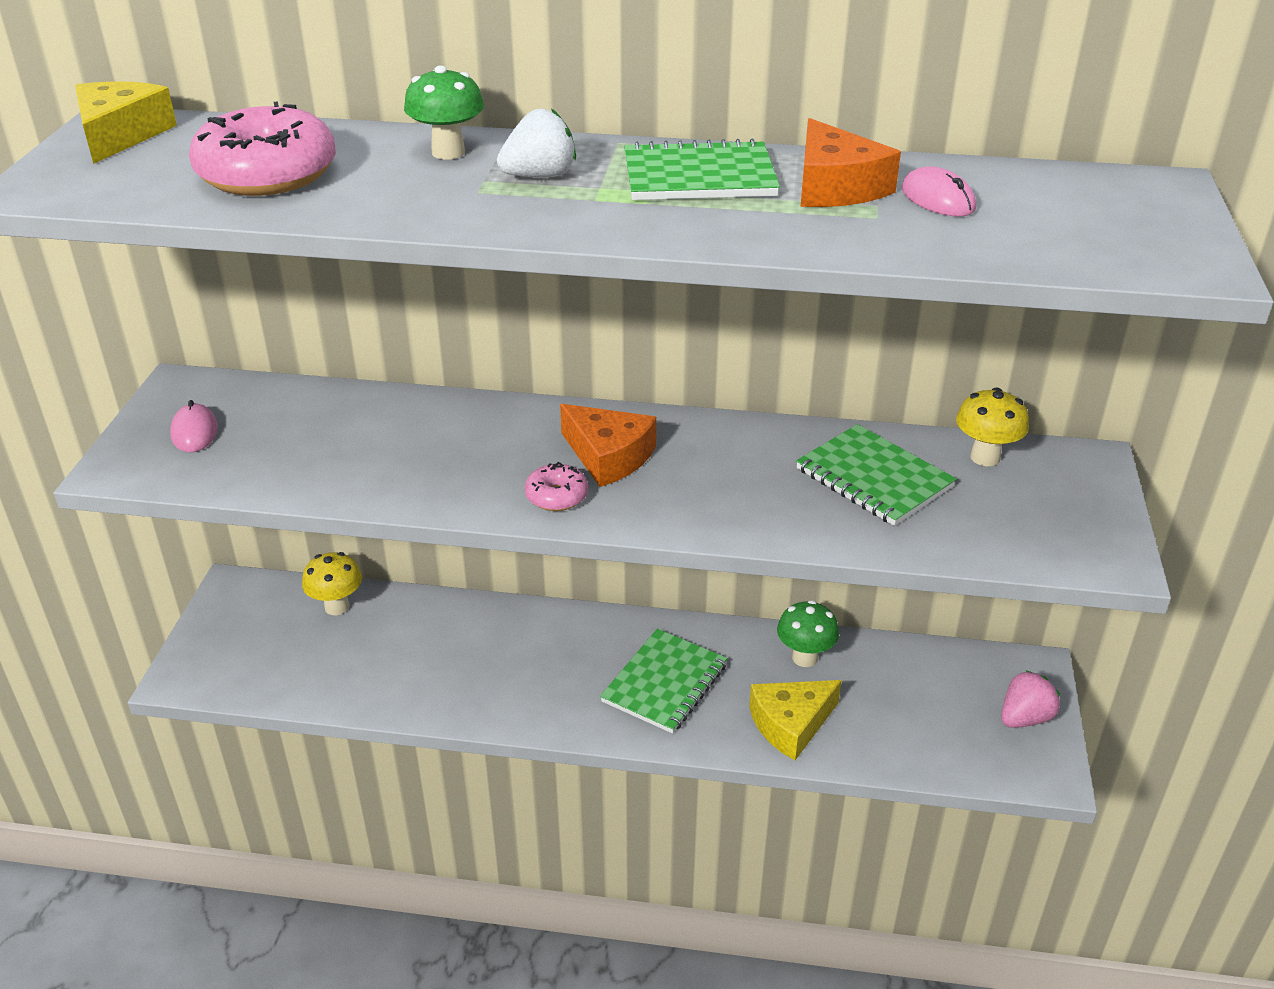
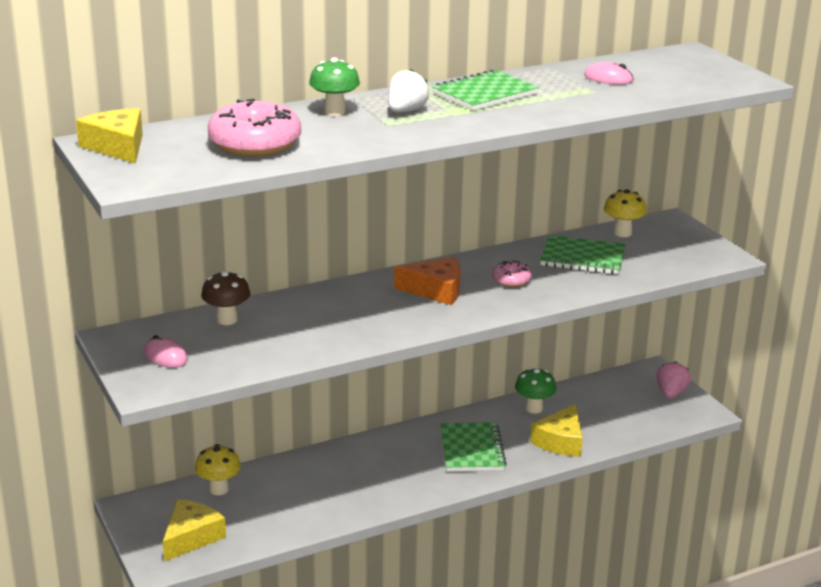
camera: 35 degrees left, 10 degrees down
(247, 656) = (191, 537): none -> yellow cheese
(319, 406) = (227, 320): none -> brown mushroom
(556, 496) = (434, 316): pink donut -> pink donut (511, 280)
(835, 187) = (555, 84): orange cheese -> none

